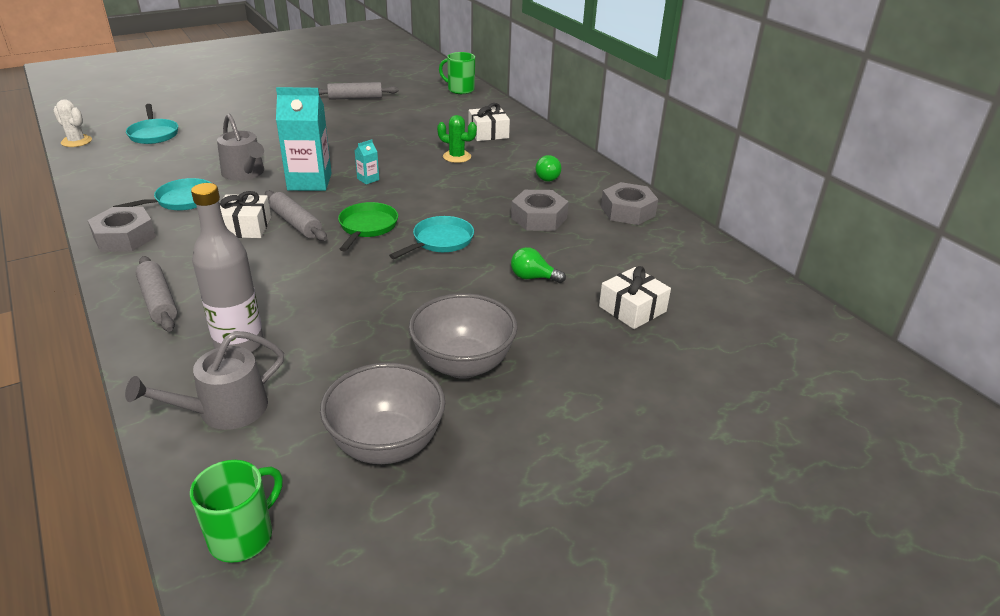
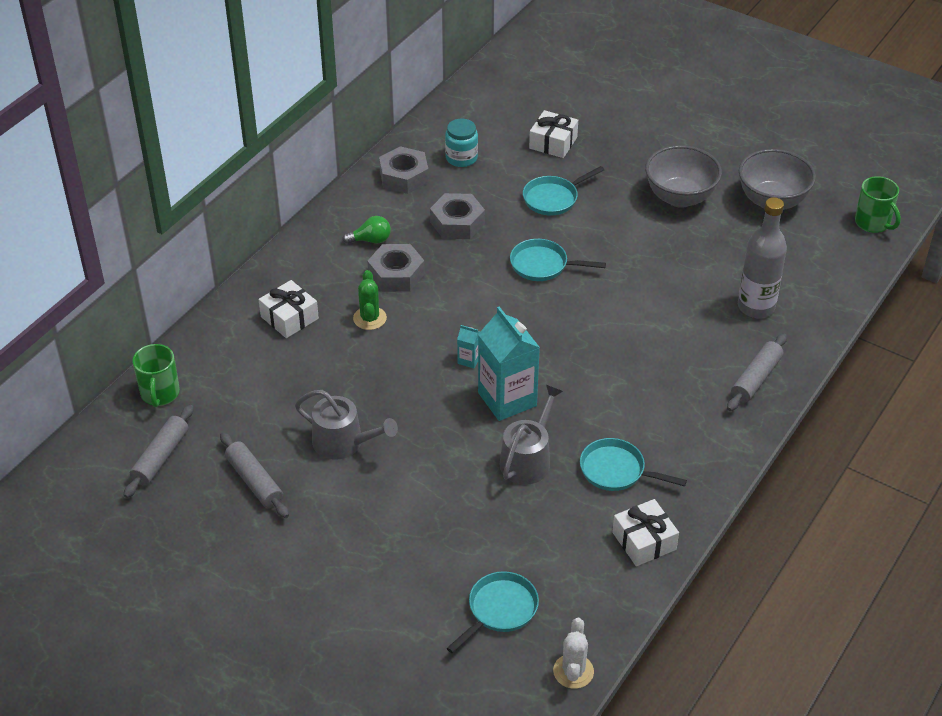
camera: 115 degrees left, 10 degrees up
(124, 237) = (703, 464): grey nut -> grey nut (396, 274)
(224, 410) = (812, 278): grey watering can -> grey watering can (343, 443)
(242, 536) = (873, 223): green mug -> green mug turned 135 degrees counterclockwise
(245, 227) = (621, 395): white gift -> white gift (644, 541)
(296, 223) = (588, 365): grey rolling pin -> grey rolling pin (161, 457)
(367, 227) = (556, 317): green pan -> none
(533, 277) = (553, 198): green light bulb -> turquoise pan
(639, 246) = (461, 158): none -> turquoise jar

